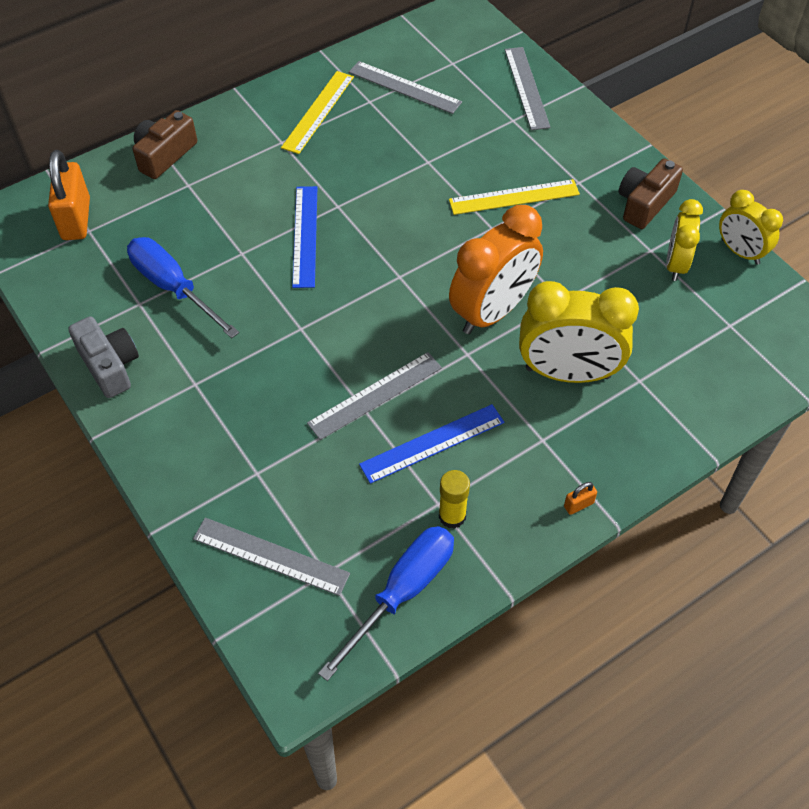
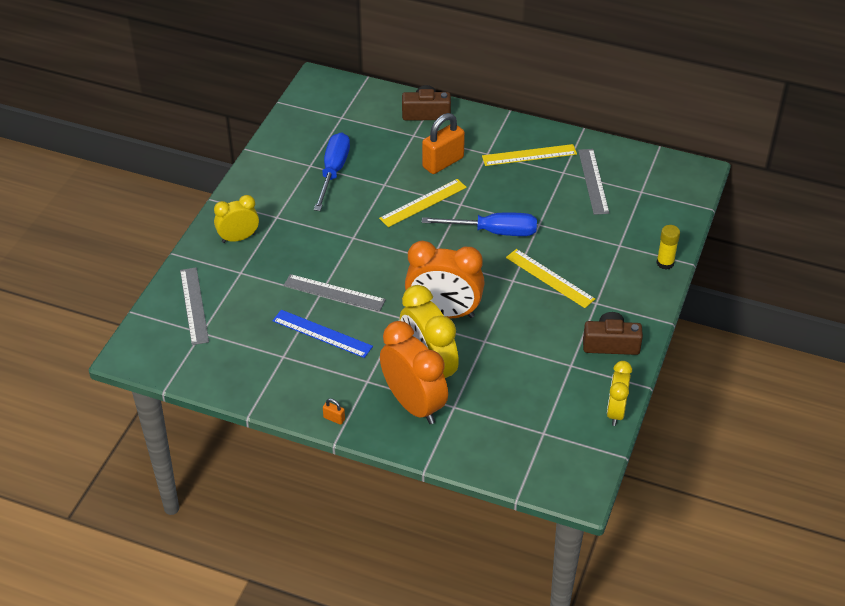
camera: 55 degrees right, 10 degrees down
(76, 219) = (344, 108): orange padlock -> orange padlock (443, 162)
(110, 365) = (259, 178): grey camera -> none
(305, 236) = (423, 203): blue ruler -> yellow ruler
(402, 592) = (214, 369): blue screwdriver -> blue screwdriver (493, 232)
(452, 516) = (279, 366): yellow glue stick -> yellow glue stick (665, 263)
(526, 88) = (657, 237): grey ruler -> none
(611, 415) = (414, 404): none -> orange clock
(675, 264) = (570, 383): yellow clock -> yellow clock (238, 238)

